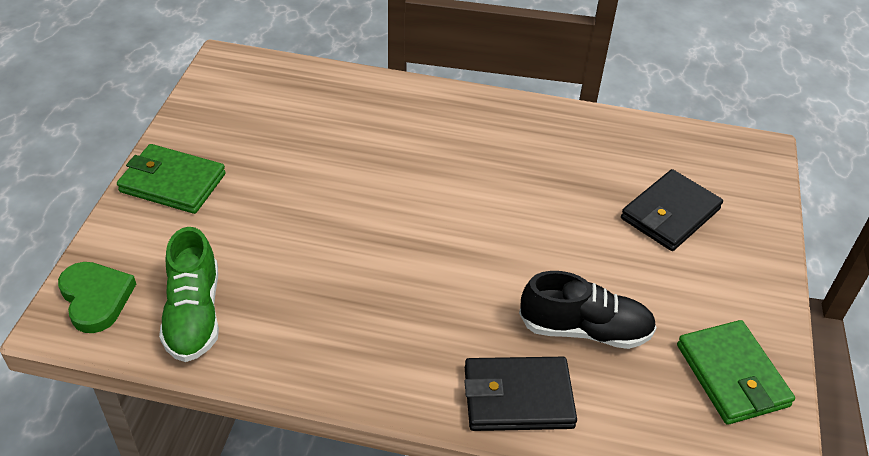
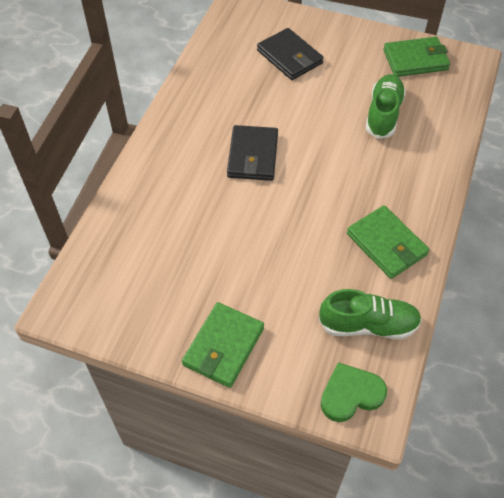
camera: 80 degrees left, 10 degrees up
(327, 334) = (386, 244): none -> green wallet
(518, 397) = (434, 152): black wallet -> black wallet (253, 156)
(585, 330) = (383, 114): black shoe -> green shoe

